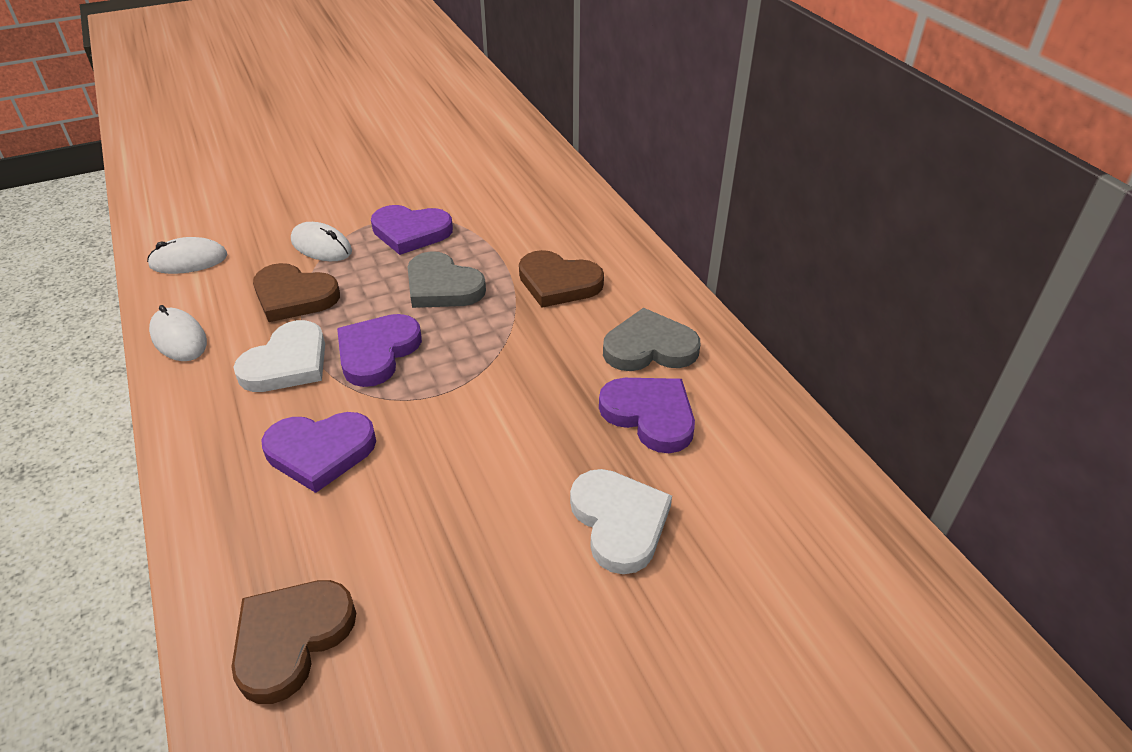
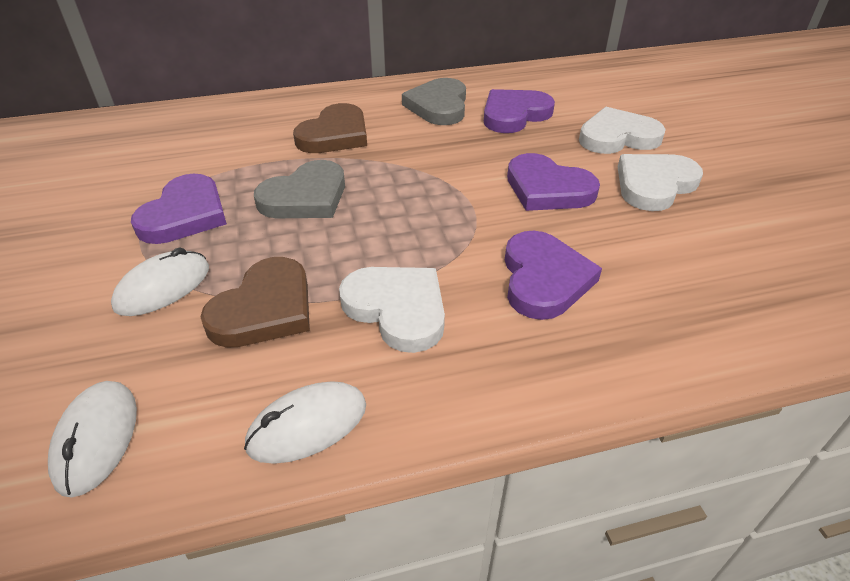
camera: 80 degrees left, 0 degrees up
(291, 639) = (762, 290): brown heart -> none
(377, 352) = (400, 241): purple heart -> purple heart (547, 189)
(501, 554) = (654, 185): none -> white heart

